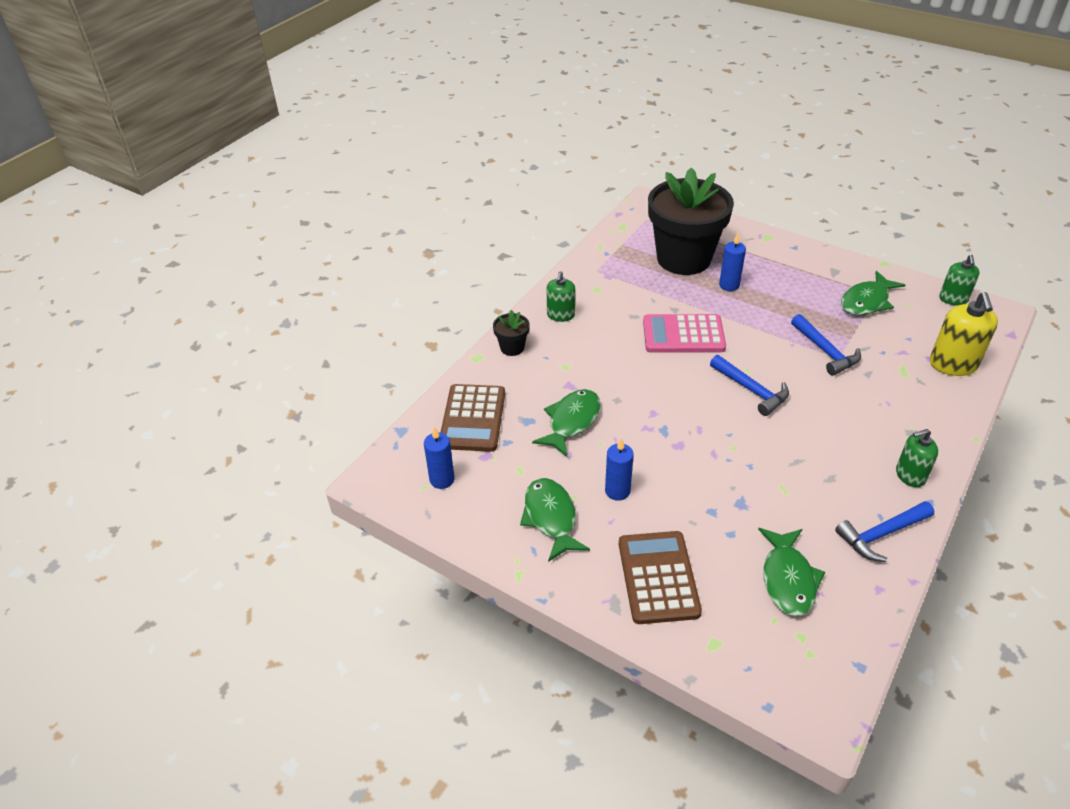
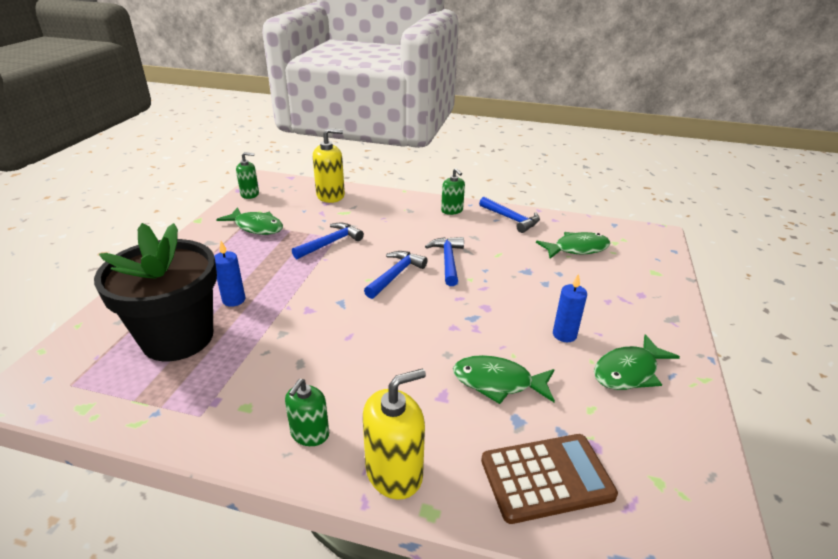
camera: 110 degrees left, 10 degrees down
(442, 479) = (658, 478): blue candle -> none
(512, 347) = (394, 472): black flower pot -> yellow soap dispenser
(560, 315) = (310, 434): green soap dispenser -> green soap dispenser turned 120 degrees clockwise
(658, 577) = (629, 301): brown calculator -> none
(683, 335) = (327, 322): pink calculator -> none
(774, 438) = (448, 261): none -> blue hammer

